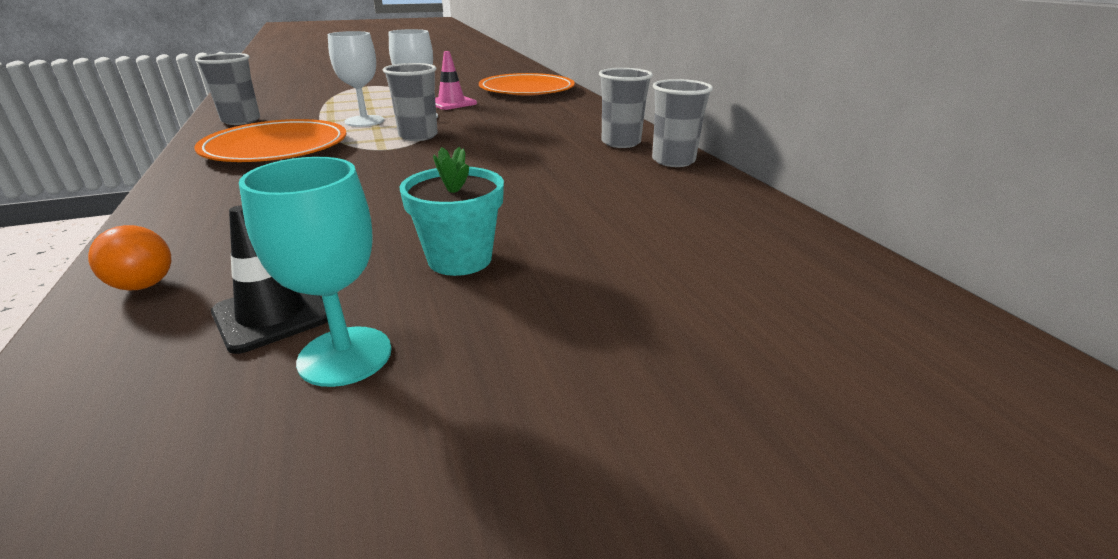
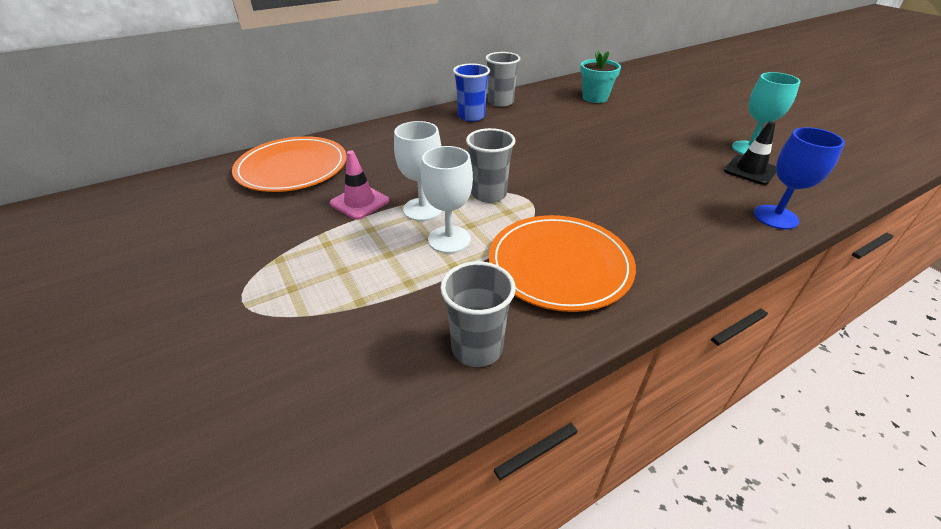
camera: 100 degrees left, 10 degrees up
(140, 280) = (775, 217): orange light bulb -> blue goblet
(460, 259) = (667, 141): turquoise flower pot -> turquoise flower pot (595, 98)
(621, 143) = (471, 116): grey cup -> blue cup

